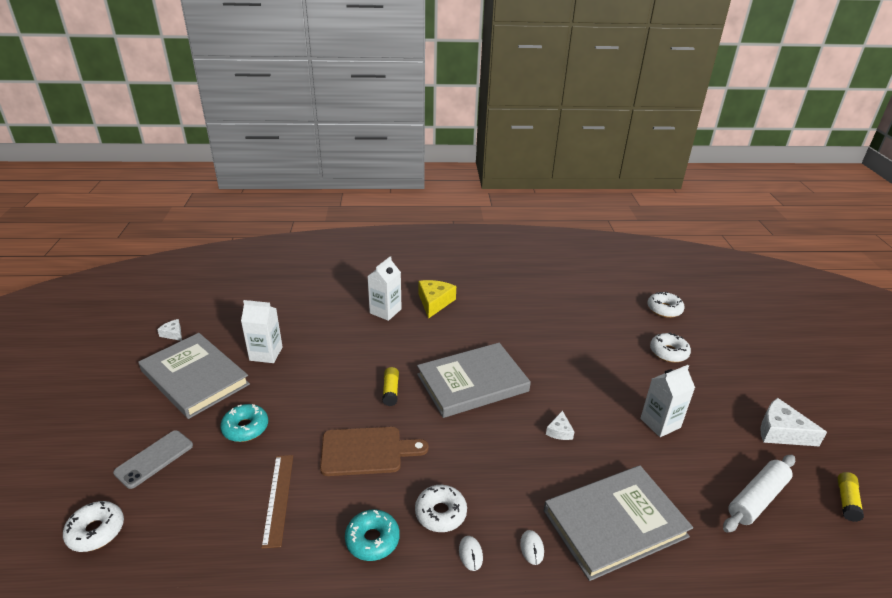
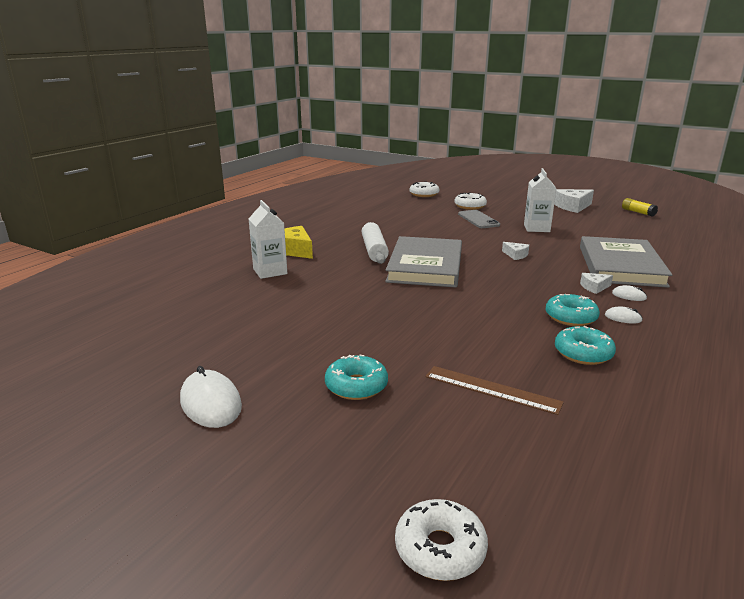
camera: 55 degrees left, 10 degrees down
(154, 459) = (339, 467): grey phone -> grey phone (478, 219)
(173, 334) = (80, 403): white cheese -> white cheese (594, 287)
(195, 378) = (210, 403): grey book -> white mouse
(266, 353) = (238, 345): white carton -> none
(366, 451) = (465, 329): brown cutting board -> none
(390, 391) = (394, 298): yellow glue stick -> none
(440, 513) = (570, 317): white donut -> turquoise donut
(757, 499) = (623, 228): white rolling pin -> white rolling pin (374, 250)

